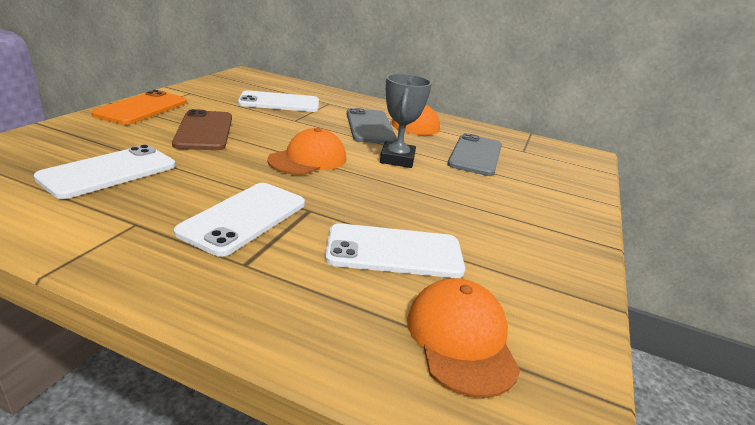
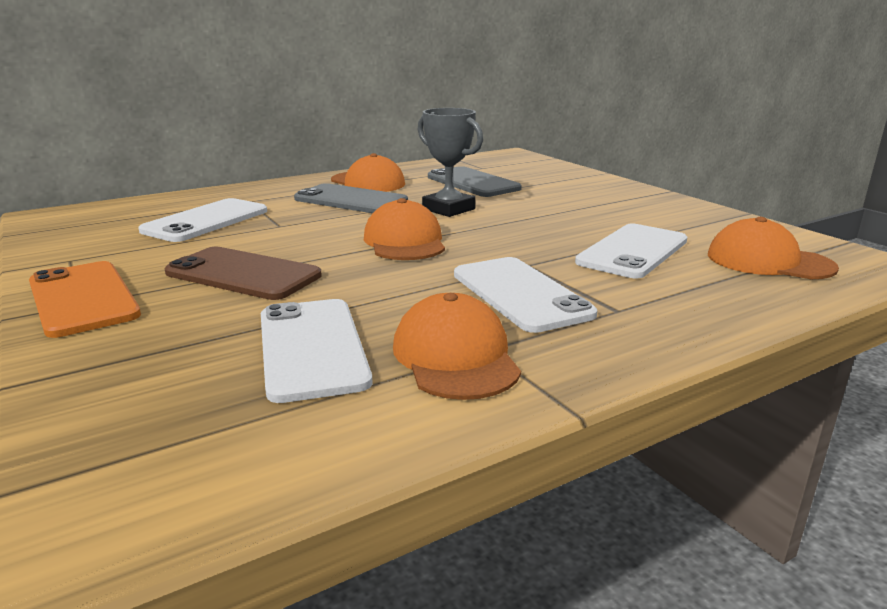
camera: 50 degrees left, 5 degrees down
(117, 215) = (455, 356): none -> orange cap

